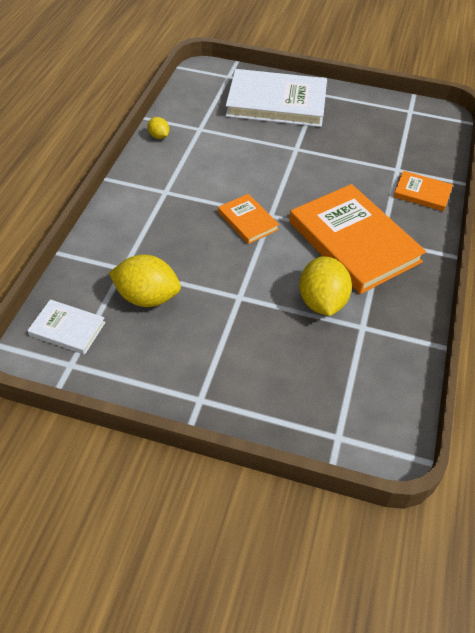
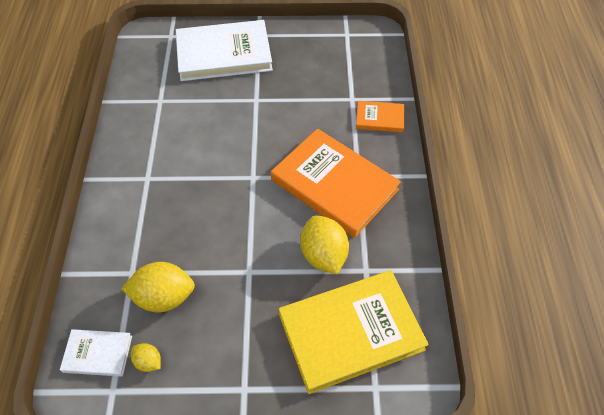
camera: 15 degrees left, 5 degrees up
(159, 136) = (123, 119): yellow lemon -> yellow lemon (148, 362)
(247, 221) = (233, 189): orange book -> none
(328, 378) = (350, 332): none -> yellow book

